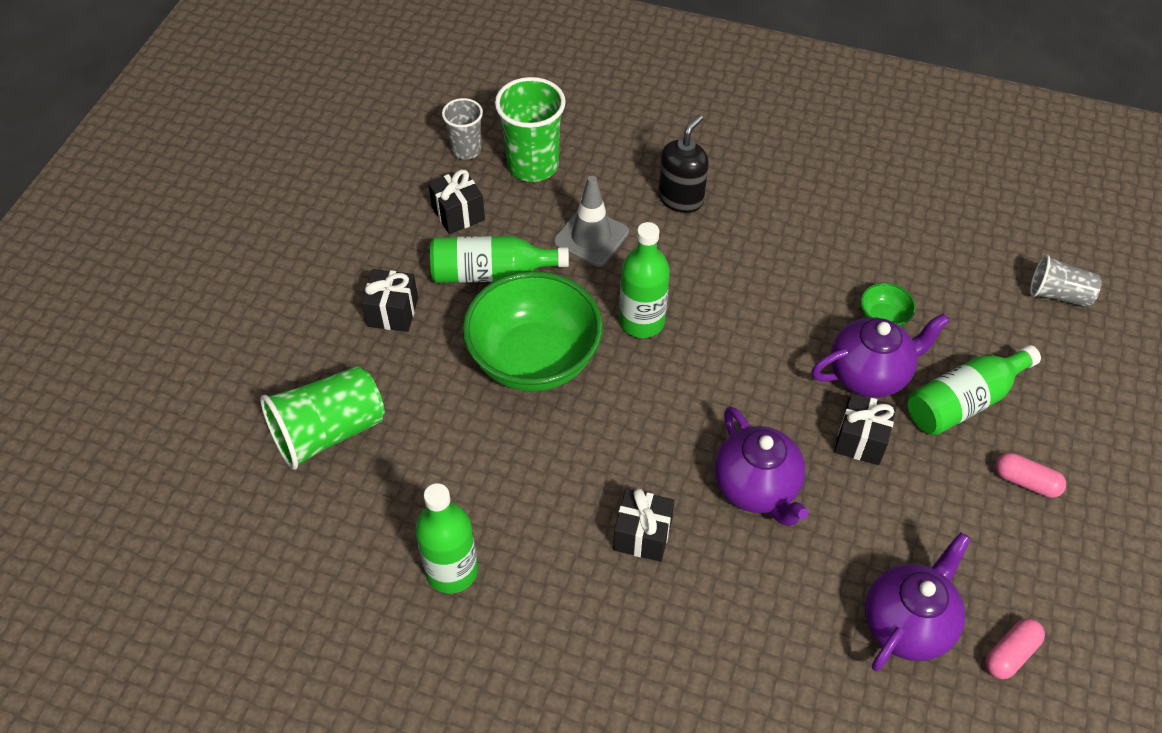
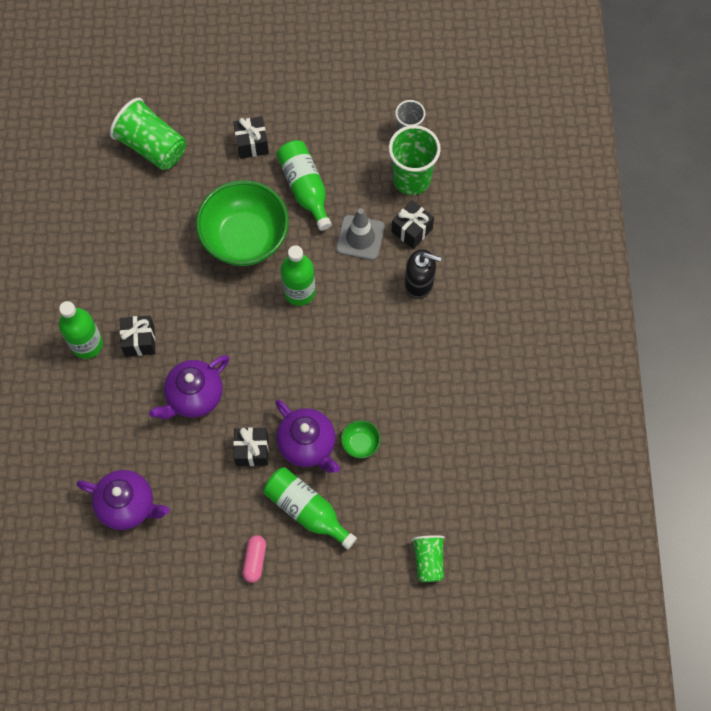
camera: 70 degrees right, 15 degrees up
(452, 571) = (83, 247): green bottle -> green bottle (87, 344)
(458, 214) = (348, 149): black gift -> black gift (412, 230)
(1010, 654) = (126, 569): pink capsule -> none
(1058, 294) = (428, 560): grey cup -> green cup

